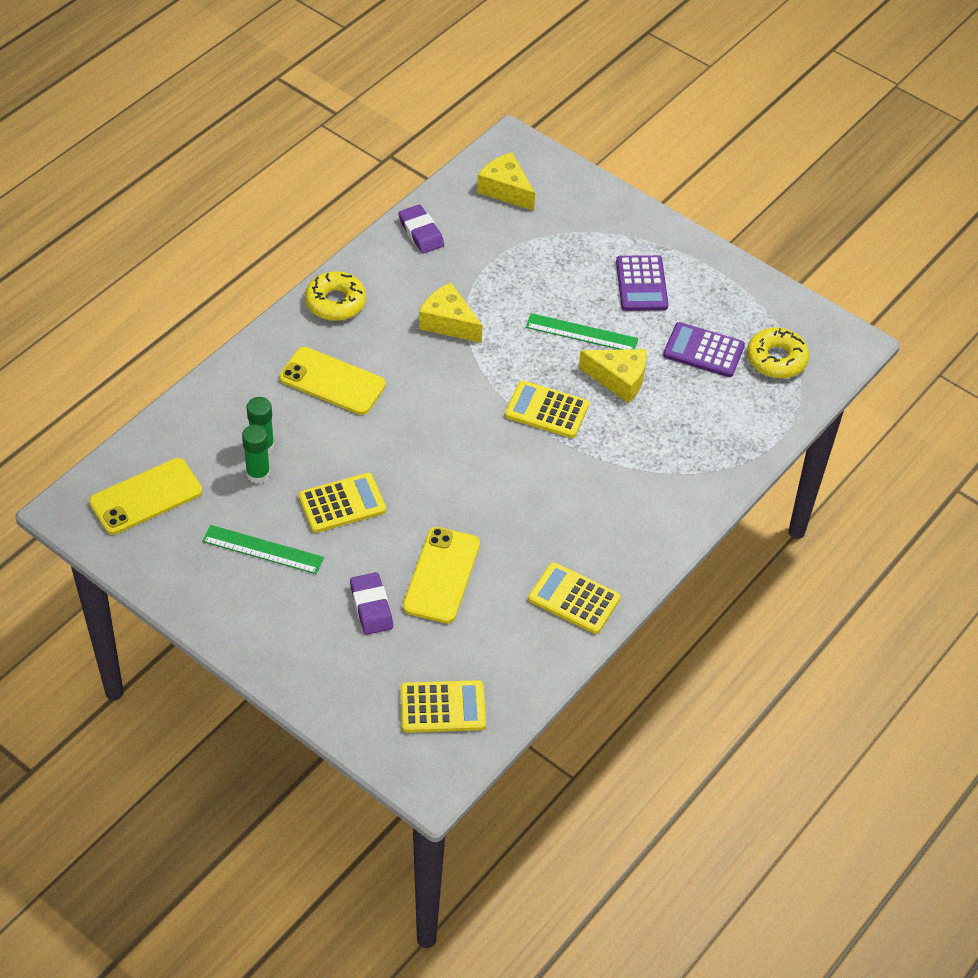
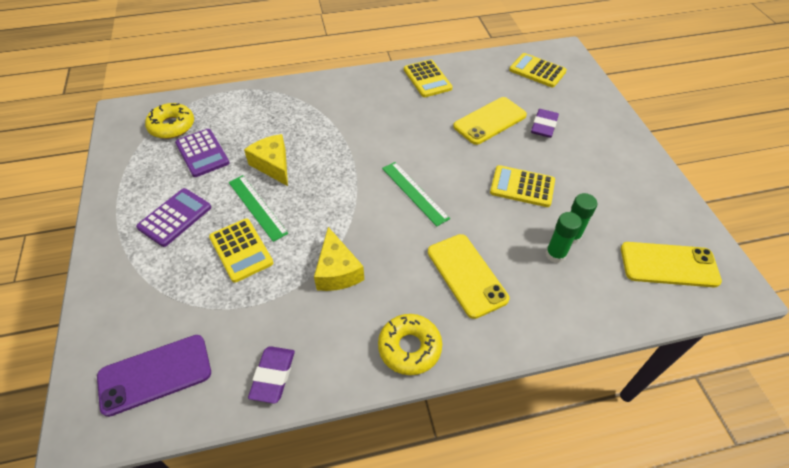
camera: 140 degrees left, 0 degrees up
(263, 549) = (595, 187): green ruler -> green ruler (414, 193)
(505, 190) = (155, 374): yellow cheese -> purple phone
(546, 410) = (338, 172): yellow calculator -> yellow calculator (241, 250)

